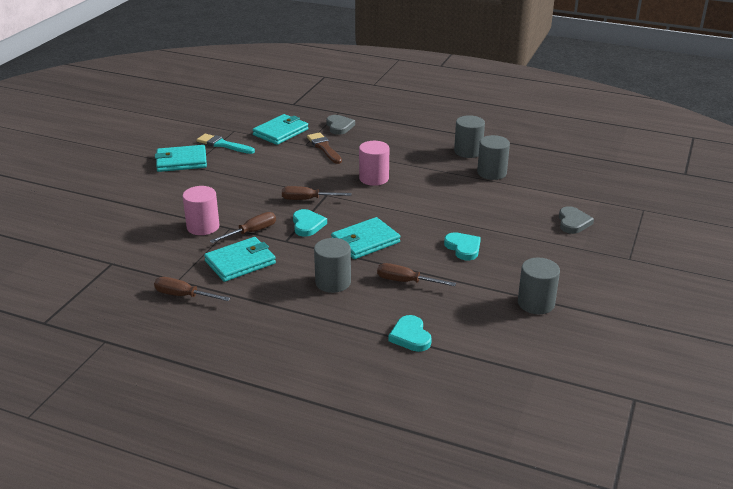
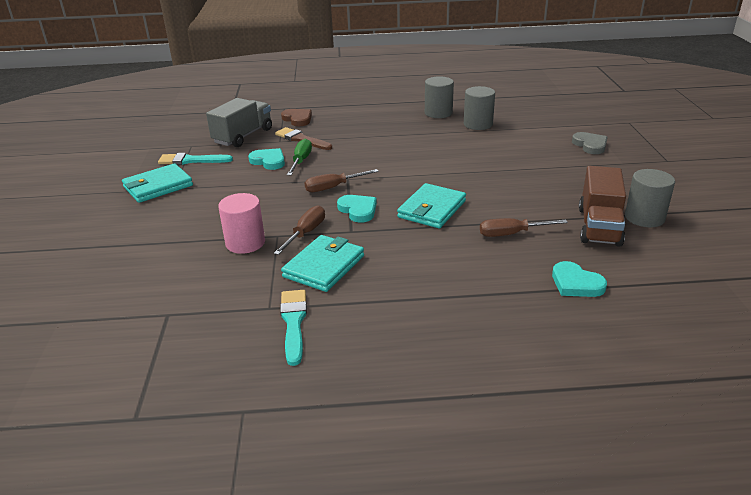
camera: 25 degrees left, 0 degrees up
(183, 296) = (293, 322): brown screwdriver -> turquoise brush
(281, 132) = (243, 136): turquoise wallet -> grey truck
(305, 168) = (301, 161): none -> green screwdriver
(333, 282) = (443, 256): grey cylinder -> none
(339, 126) = (297, 119): grey heart -> brown heart
(374, 178) = (378, 153): pink cylinder -> none
(463, 248) = (527, 190): turquoise heart -> turquoise heart (268, 161)
(486, 298) = (599, 226): none -> brown truck

